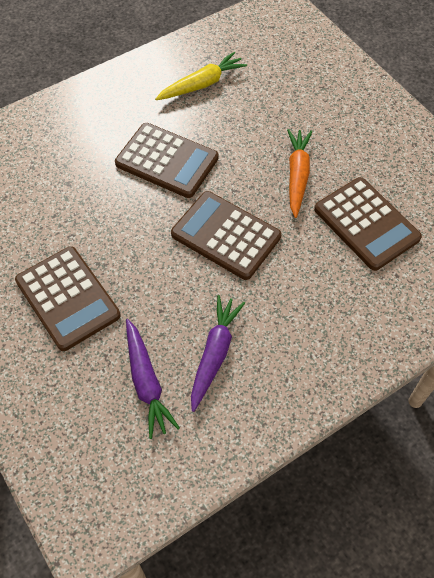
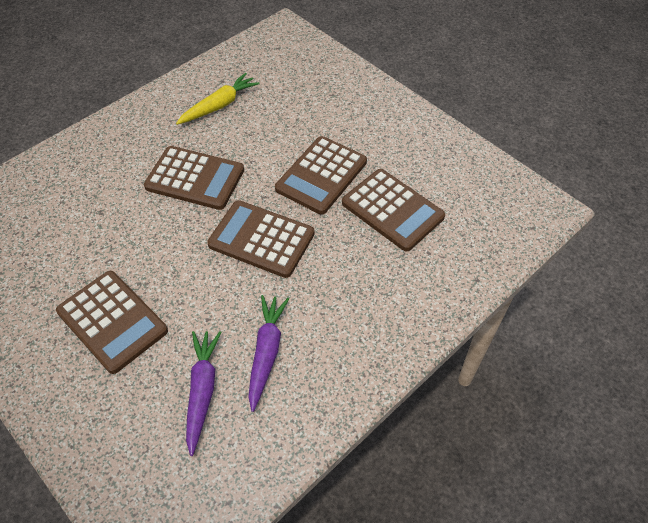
camera: 10 degrees left, 5 degrees down
(146, 382) = (202, 391): purple carrot -> purple carrot turned 150 degrees counterclockwise
(297, 175) = (321, 175): orange carrot -> brown calculator

